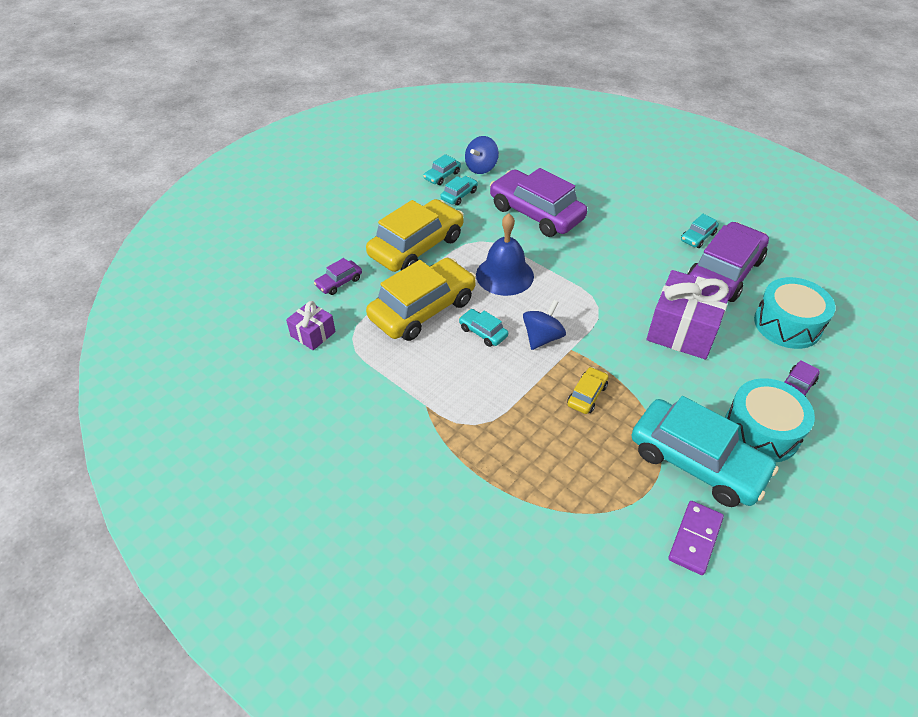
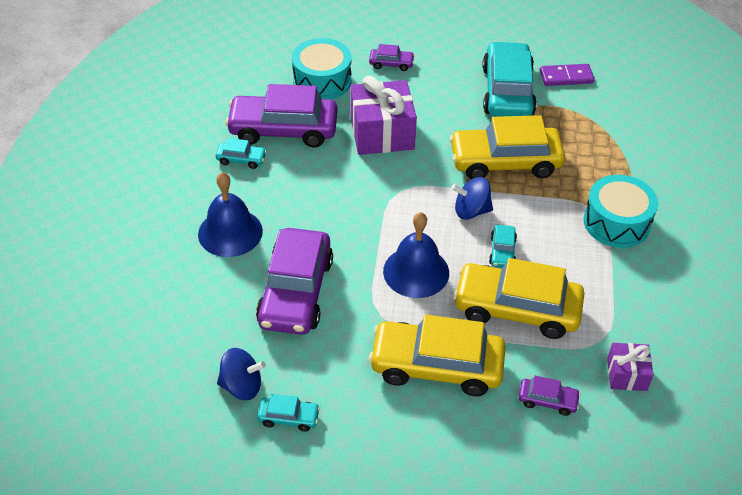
camera: 125 degrees left, 0 degrees up
(459, 195) = (315, 378): turquoise car -> none
(587, 395) = (505, 162): yellow car -> yellow car, size x2.27
(617, 205) = (230, 232): none -> blue bell
(761, 431) = (449, 70): turquoise drum -> turquoise drum (616, 222)

